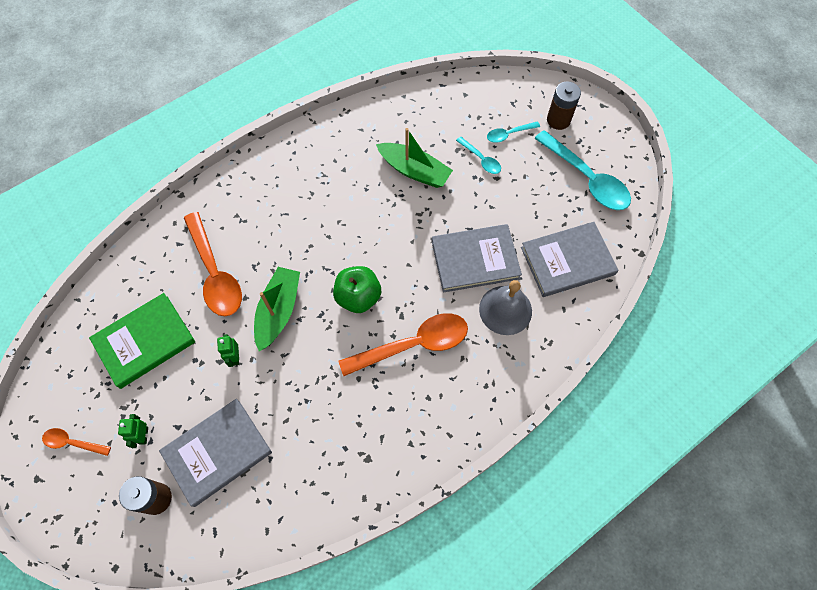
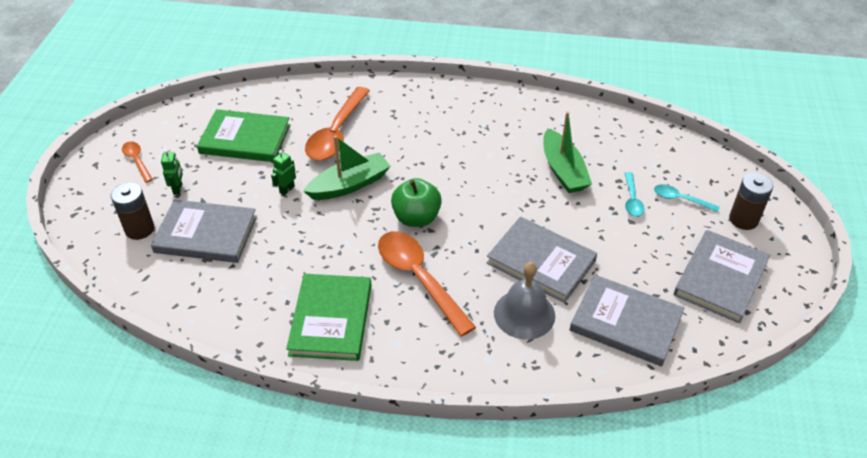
camera: 45 degrees right, 20 degrees down
(143, 435) = (178, 189): green robot -> green robot turned 135 degrees clockwise
(391, 432) = (331, 319): none -> green book
(413, 345) = (419, 278): orange spoon -> orange spoon turned 150 degrees counterclockwise
(586, 178) = (720, 278): turquoise spoon -> grey book

